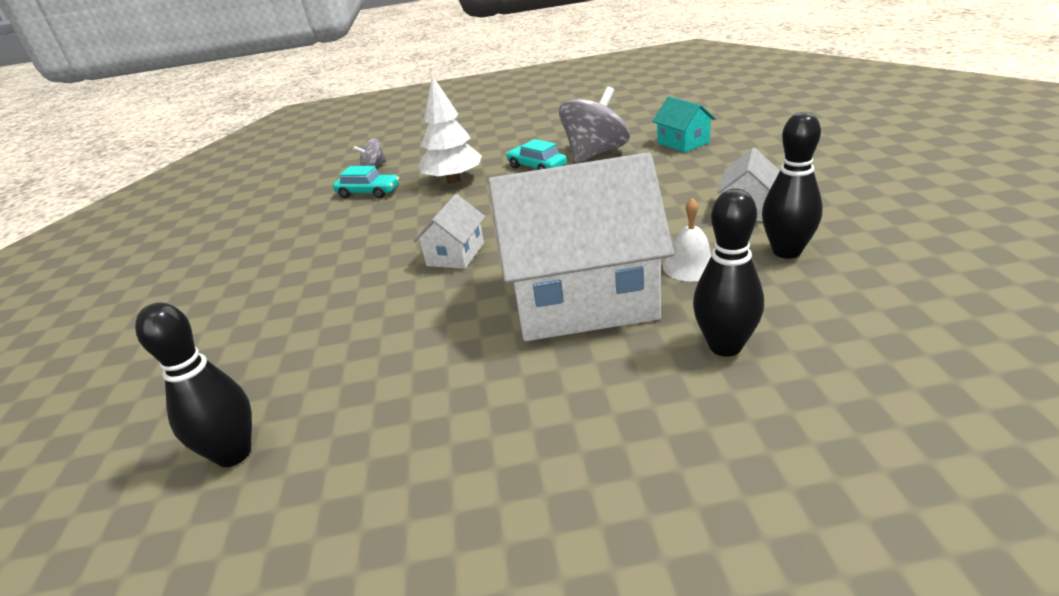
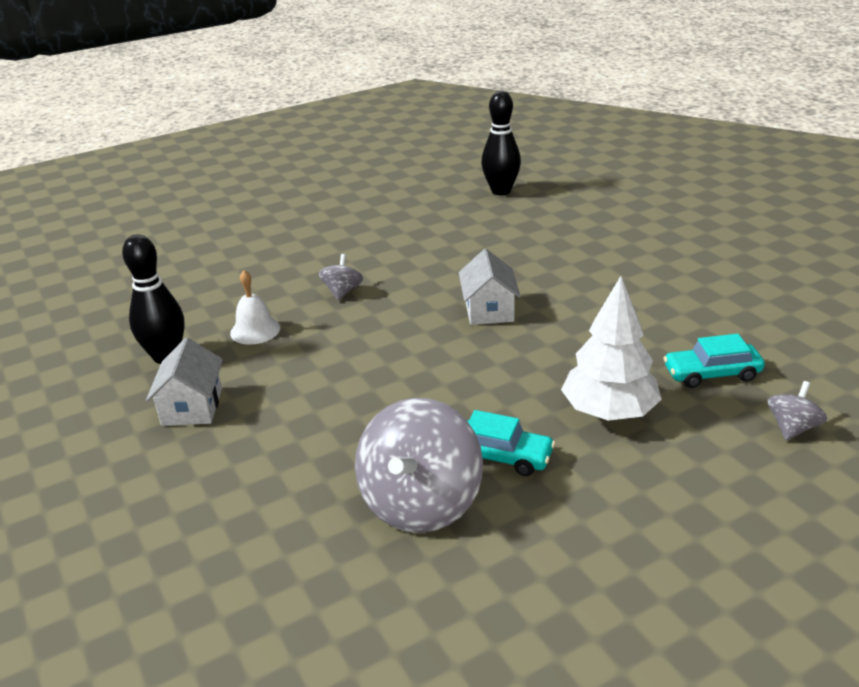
camera: 155 degrees right, 0 degrees up
(582, 298) = (342, 292): white house -> grey spinning top
(683, 142) = (274, 551): turquoise house -> none
(725, 346) = (230, 278): black bowling pin -> none

